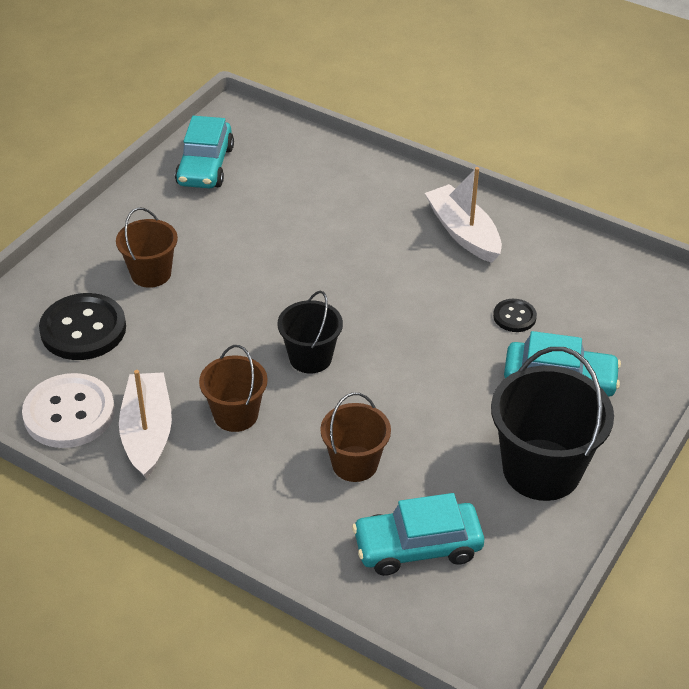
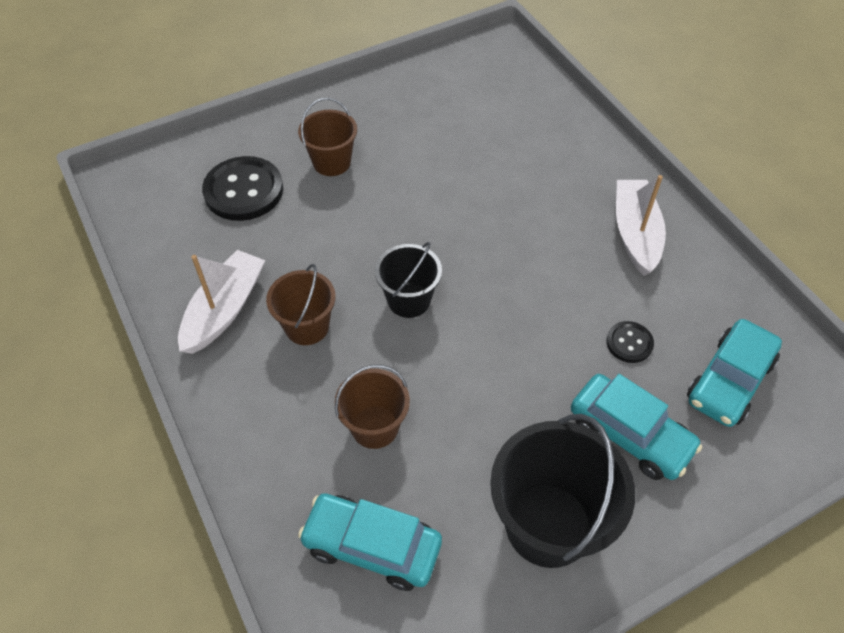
camera: 30 degrees right, 10 degrees up
(69, 413) = (178, 262): white button -> none
(205, 166) = (445, 81): turquoise car -> turquoise car (729, 381)

